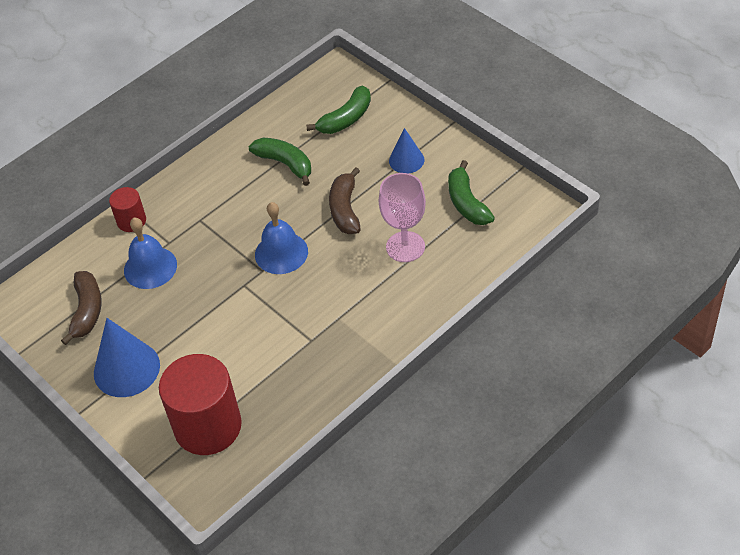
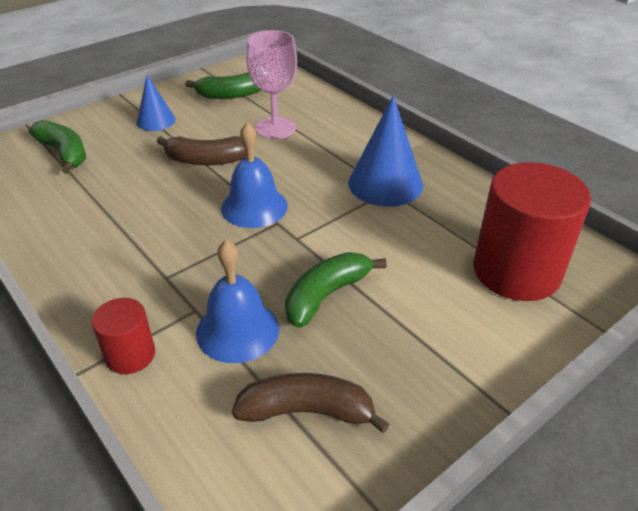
camera: 90 degrees left, 10 degrees down
(126, 369) = (427, 355): blue cone -> blue cone (385, 184)
(285, 164) = (107, 199): green banana -> green banana (326, 295)

